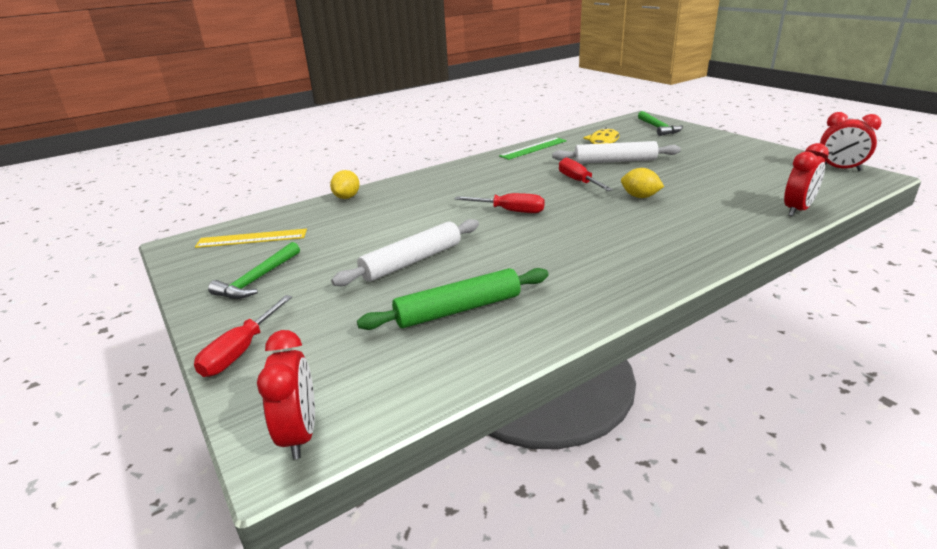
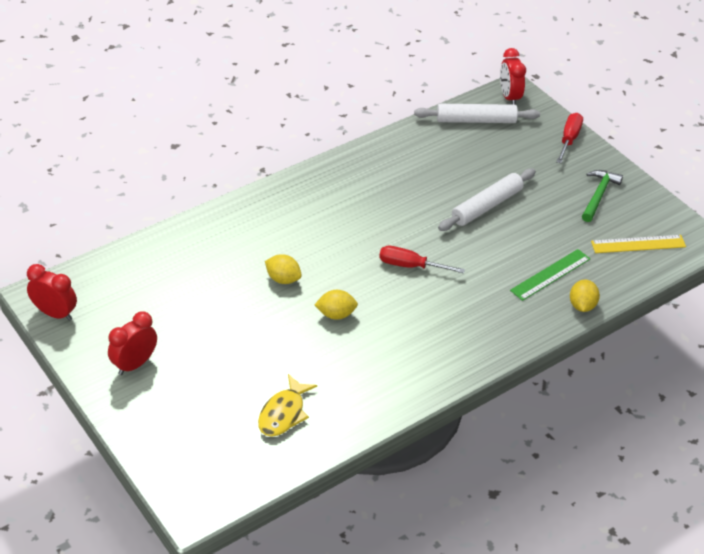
camera: 175 degrees right, 15 degrees up
(458, 309) = (444, 160): green rolling pin -> none
(533, 148) = (377, 407): green ruler -> green ruler (550, 275)
(578, 181) = (336, 314): red screwdriver -> yellow lemon
(615, 161) = (283, 358): white rolling pin -> white rolling pin (476, 120)
(658, 128) = (188, 457): green hammer -> none
(797, 210) = (156, 246): red clock -> red clock (135, 364)

